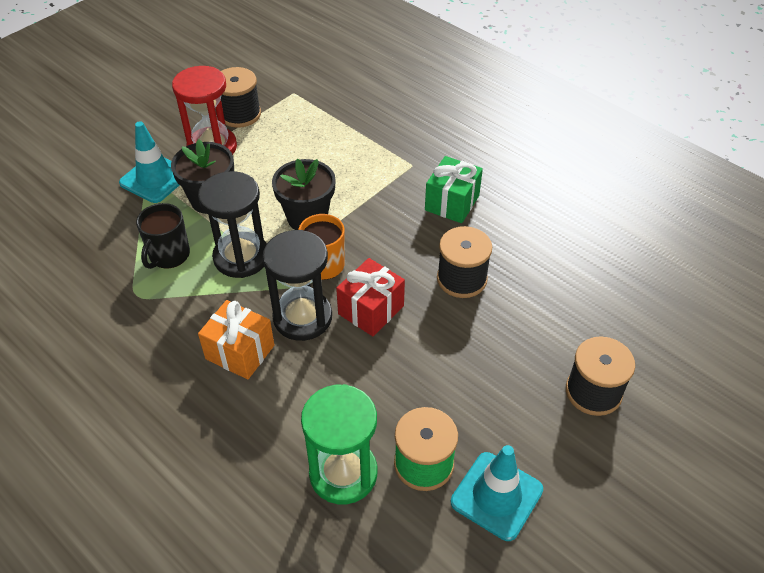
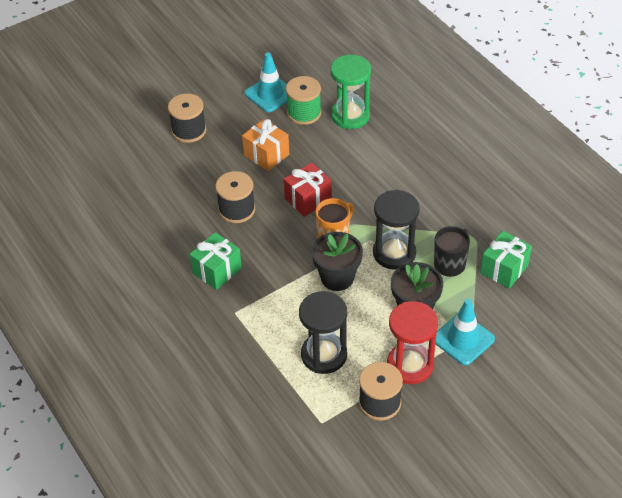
camera: 165 degrees left, 0 degrees up
(99, 260) = (504, 269): none -> green gift
(240, 352) = (402, 187): orange gift -> orange gift (266, 155)
(302, 317) = (356, 202): black hourglass -> black hourglass (324, 355)

